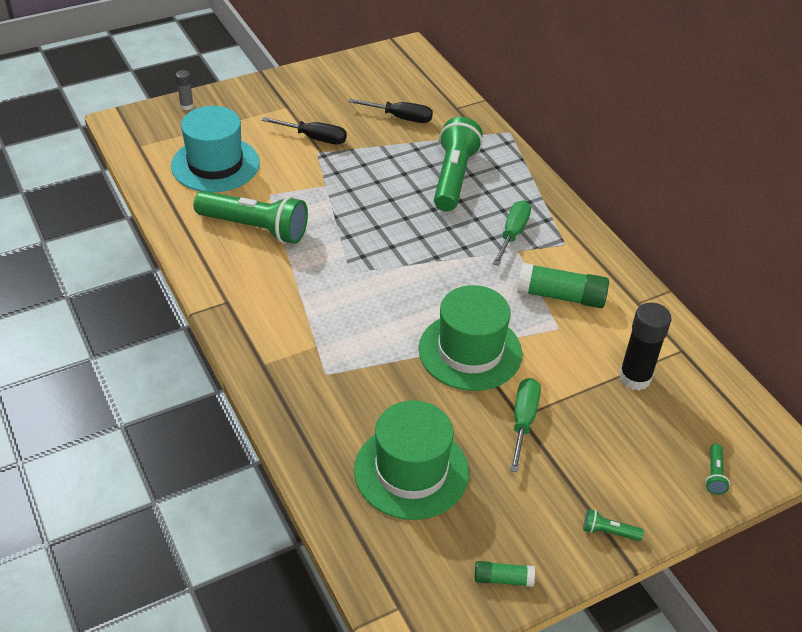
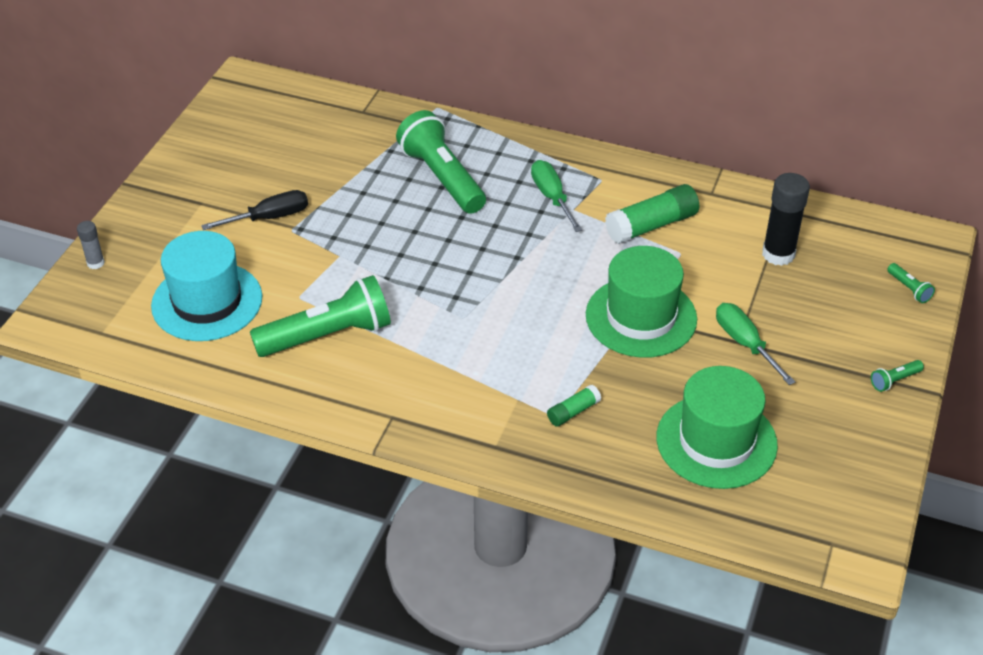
camera: 40 degrees left, 0 degrees up
(400, 117) = (324, 150): black screwdriver -> none
(503, 579) = (871, 468): green glue stick -> green glue stick (573, 412)

